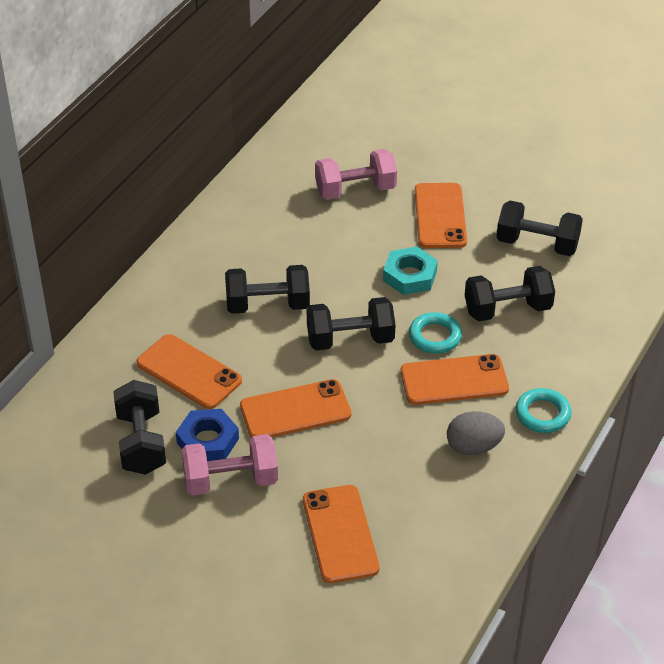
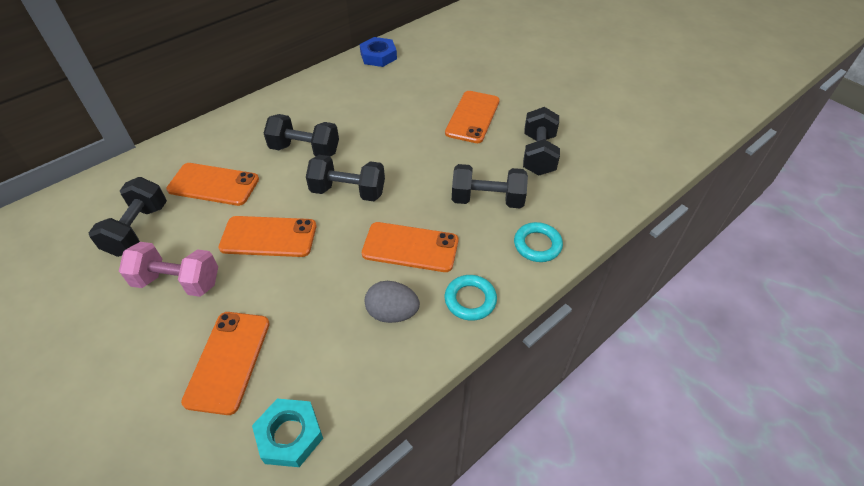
camera: 20 degrees right, 5 degrees up
(189, 372) = (213, 184): orange phone -> orange phone turned 45 degrees counterclockwise
(207, 441) = (186, 242): blue nut -> blue nut (378, 56)
(355, 190) = (420, 86): pink dumbbell -> none
(410, 276) = (424, 154): turquoise nut -> turquoise nut (289, 435)
(435, 336) = (416, 206): turquoise ring -> turquoise ring (537, 245)
(537, 244) = (538, 154): black dumbbell -> black dumbbell turned 60 degrees clockwise

